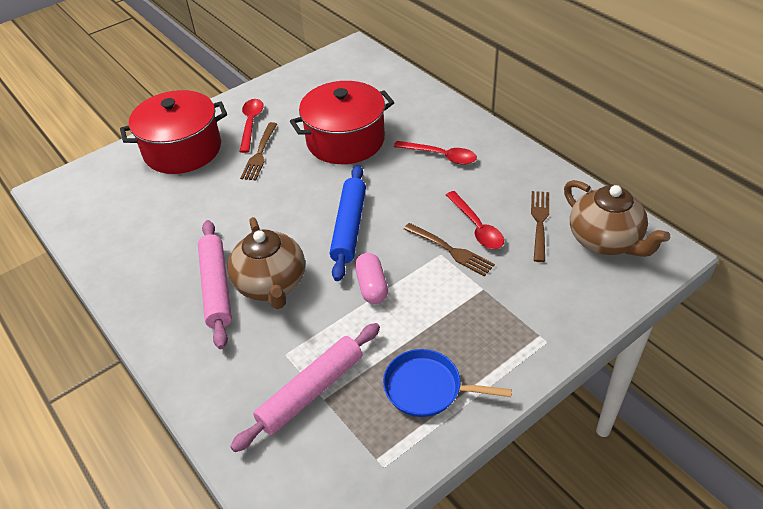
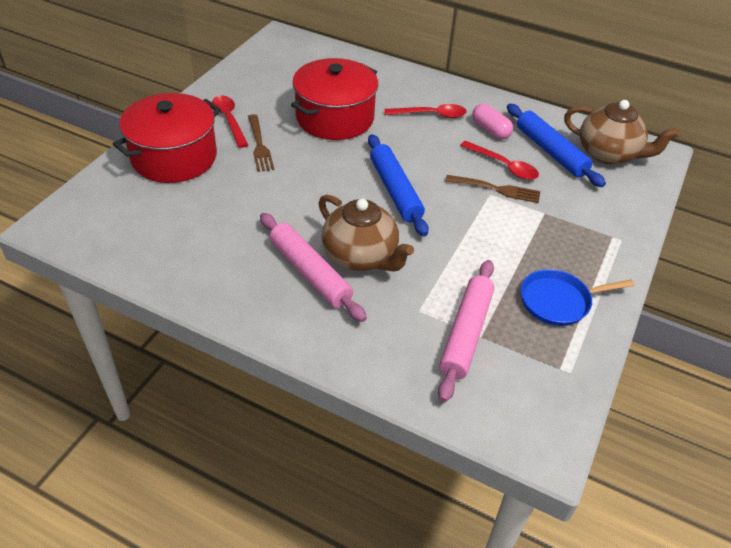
camera: 30 degrees left, 0 degrees up
(371, 286) = (452, 234): pink capsule -> pink capsule (490, 130)
(540, 223) = (550, 151): brown fork -> blue rolling pin

